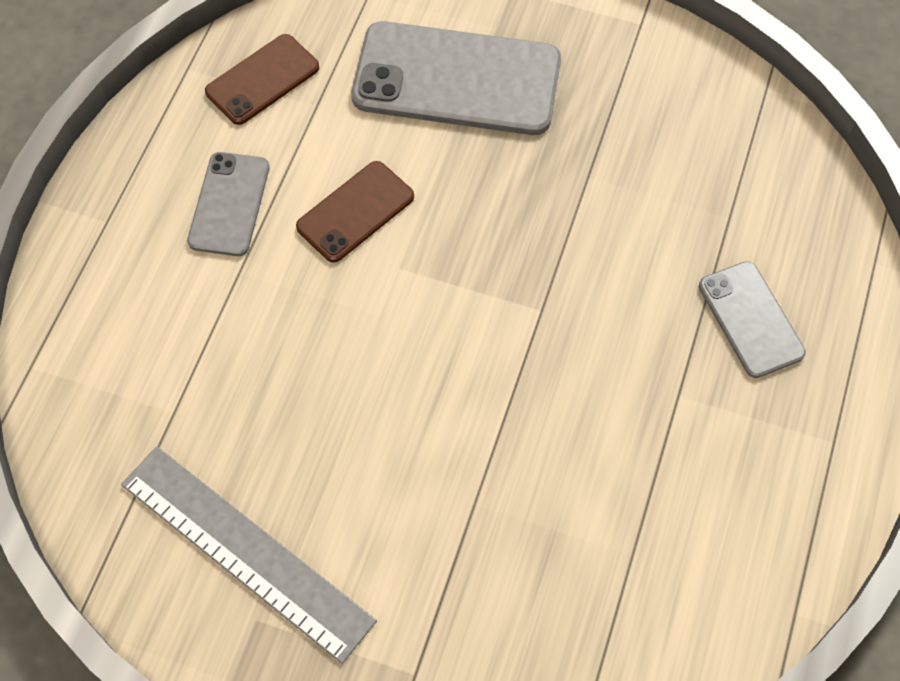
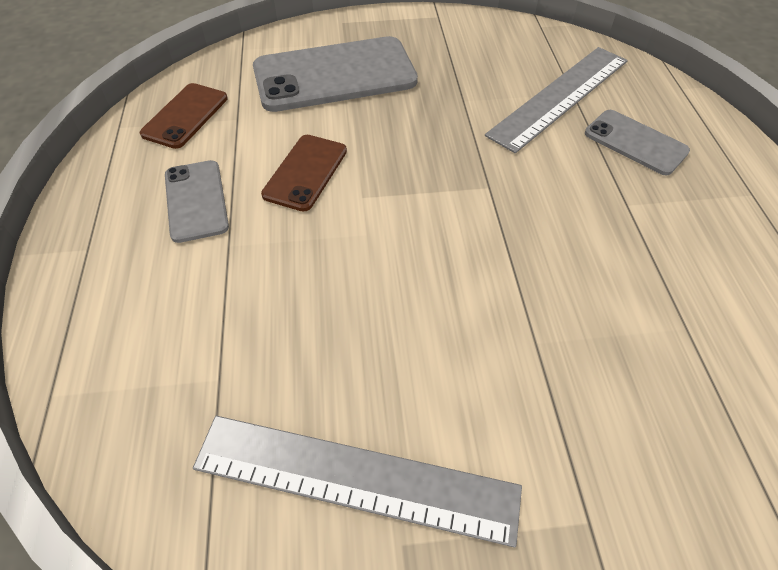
camera: 25 degrees left, 10 degrees down
(708, 217) = (559, 96): none -> grey ruler

